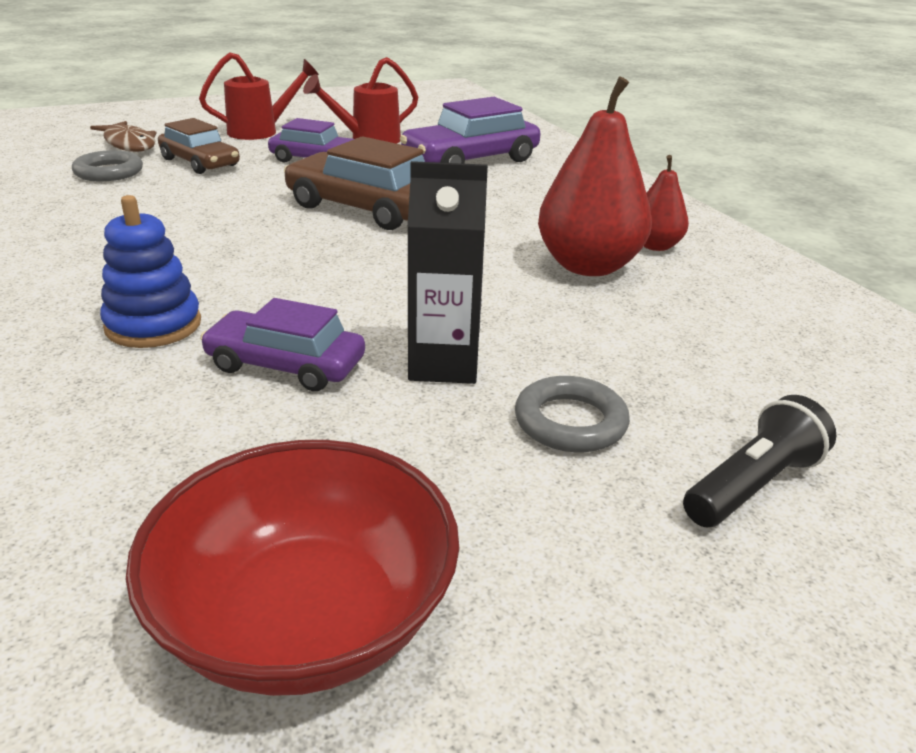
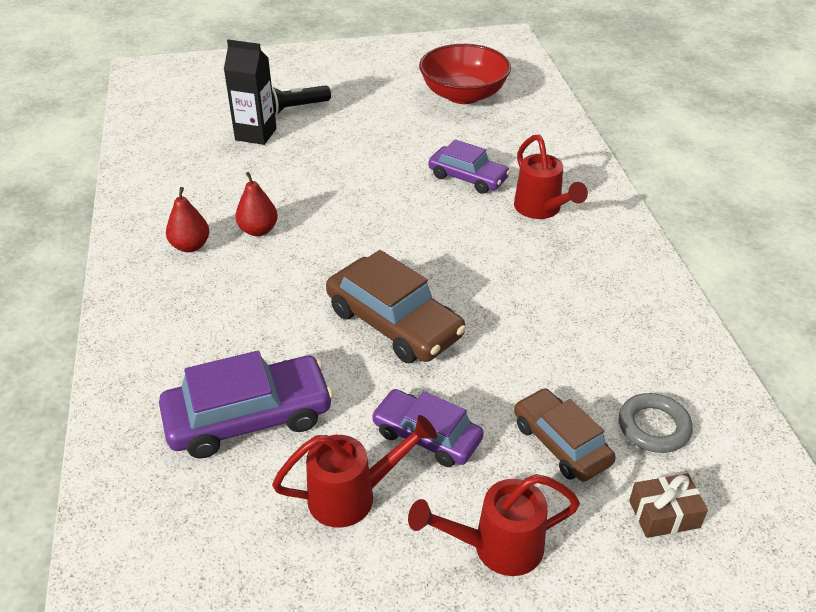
camera: 165 degrees left, 10 degrees up
(129, 144) = (664, 514): brown fish -> brown gift
(153, 325) = (541, 210): blue stacking toy -> red watering can
(443, 364) = (389, 169): black carton -> black carton (256, 134)
(570, 422) = (345, 137): grey ring -> none
(588, 266) = (258, 230): red pear -> red pear, size x0.54

